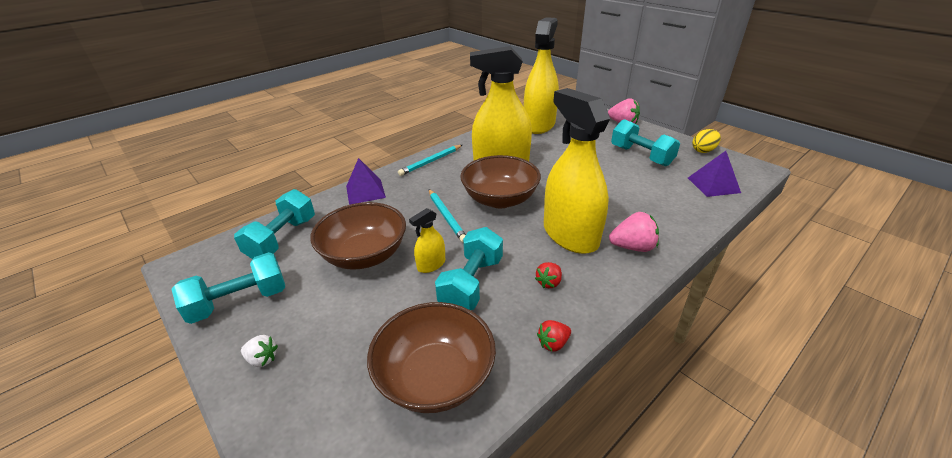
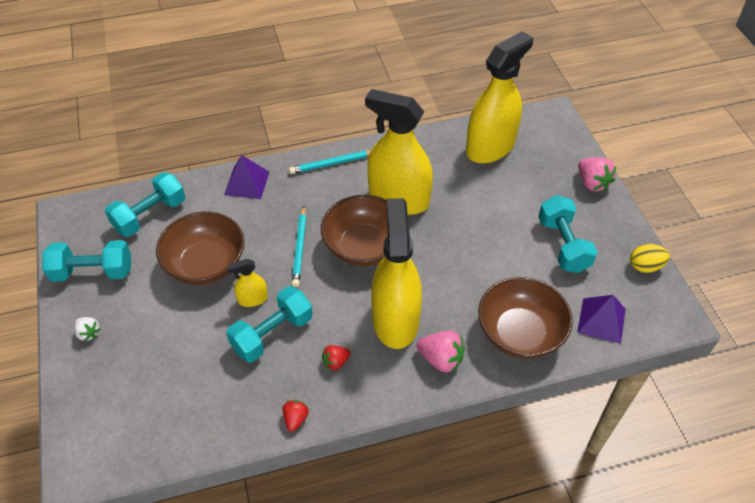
camera: 25 degrees right, 15 degrees up
(435, 377) = (194, 404): brown bowl -> brown bowl (520, 333)
(553, 343) = (295, 419): red strawberry -> red strawberry turned 105 degrees clockwise

